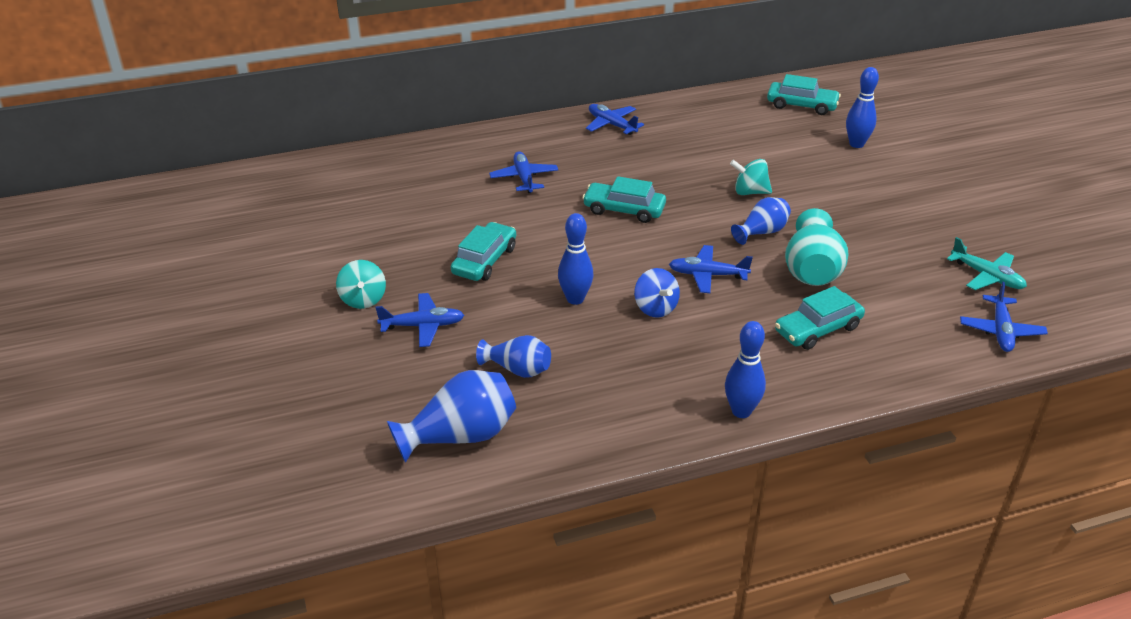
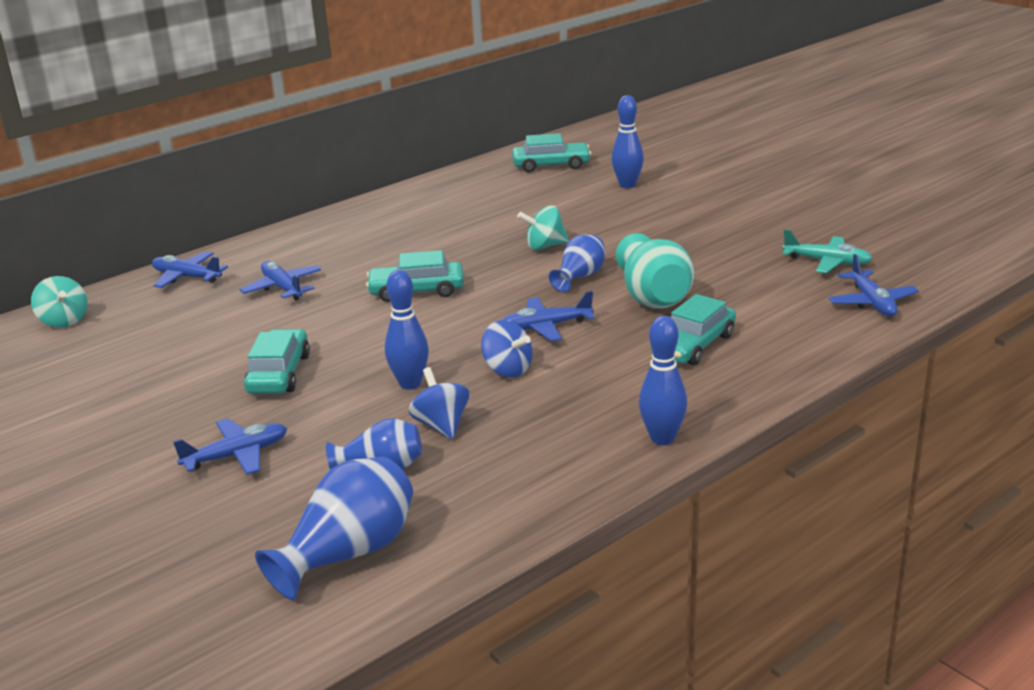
camera: 20 degrees left, 10 degrees down
(363, 299) = (143, 449): turquoise spinning top -> turquoise spinning top (64, 321)
(579, 345) = (441, 425): none -> blue spinning top
(611, 125) = (356, 221): blue plane -> blue plane (187, 277)

